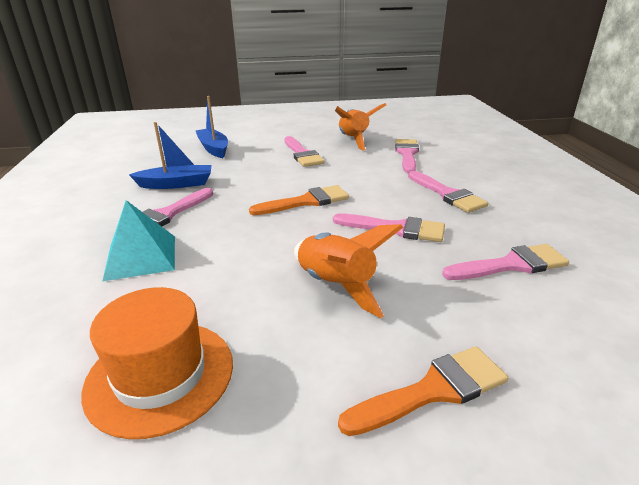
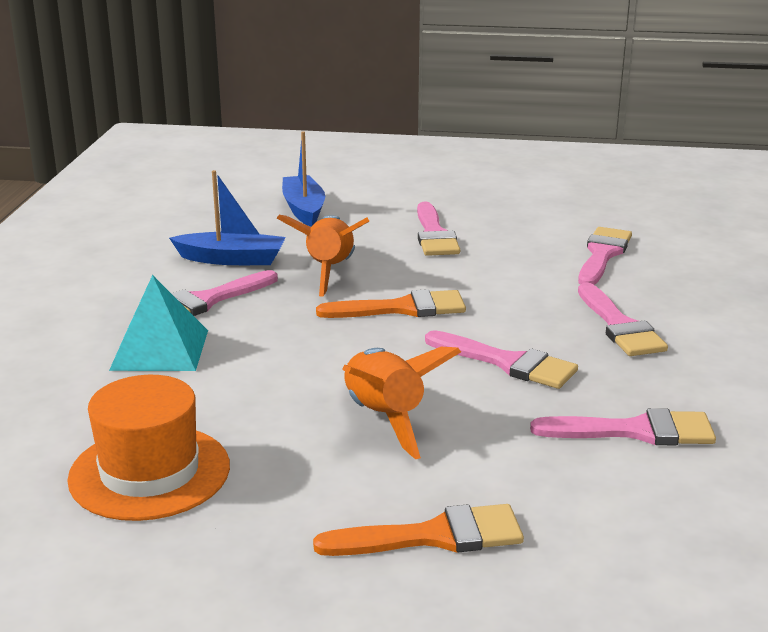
camera: 15 degrees right, 5 degrees down
(353, 140) = (530, 220): orange rocket -> orange rocket (329, 271)

